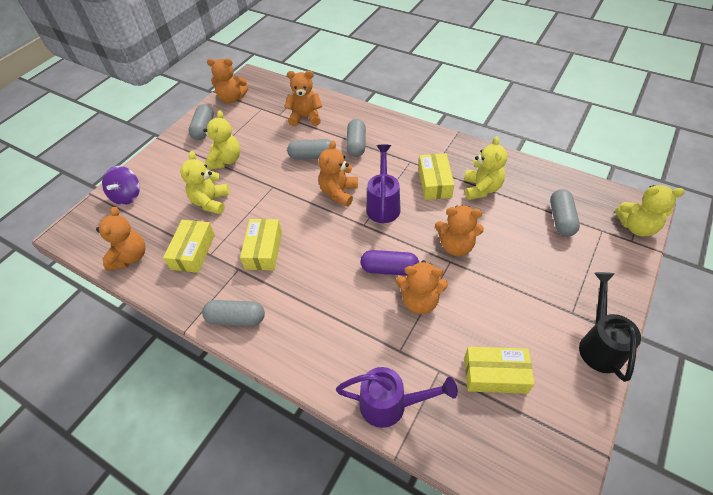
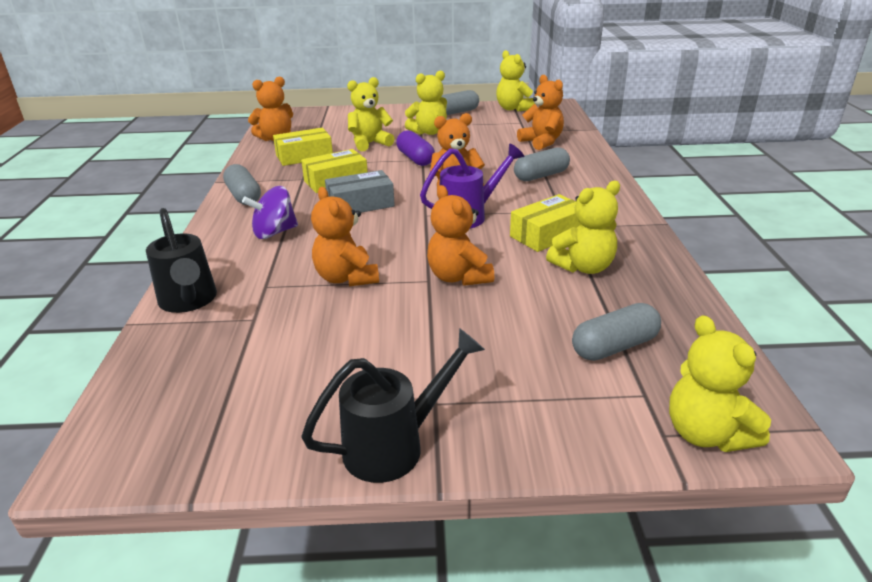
camera: 55 degrees right, 20 degrees down
(127, 196) = (340, 116): purple spinning top -> purple spinning top (274, 232)
(232, 98) = (513, 108): orange teddy bear -> yellow teddy bear
(312, 156) = (489, 162): grey capsule -> none
(317, 251) = (360, 204): none -> grey box
(389, 269) = (376, 247): purple capsule -> purple capsule (415, 159)
(391, 405) = (189, 302): purple watering can -> black watering can
(495, 375) = (274, 361): yellow box -> none

